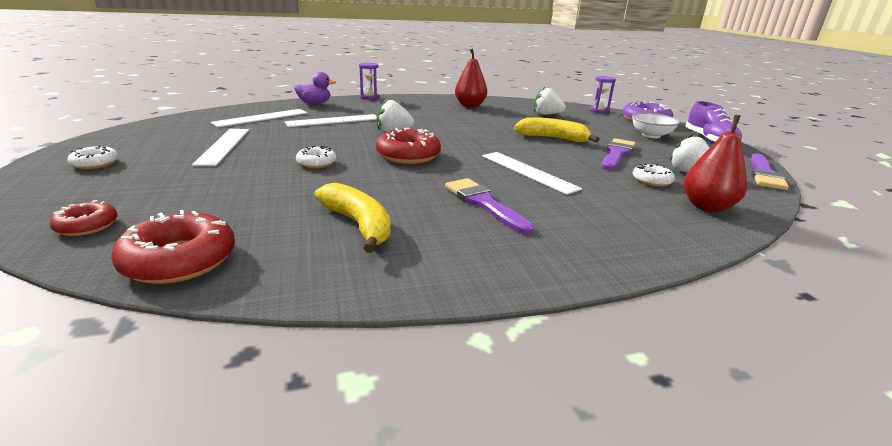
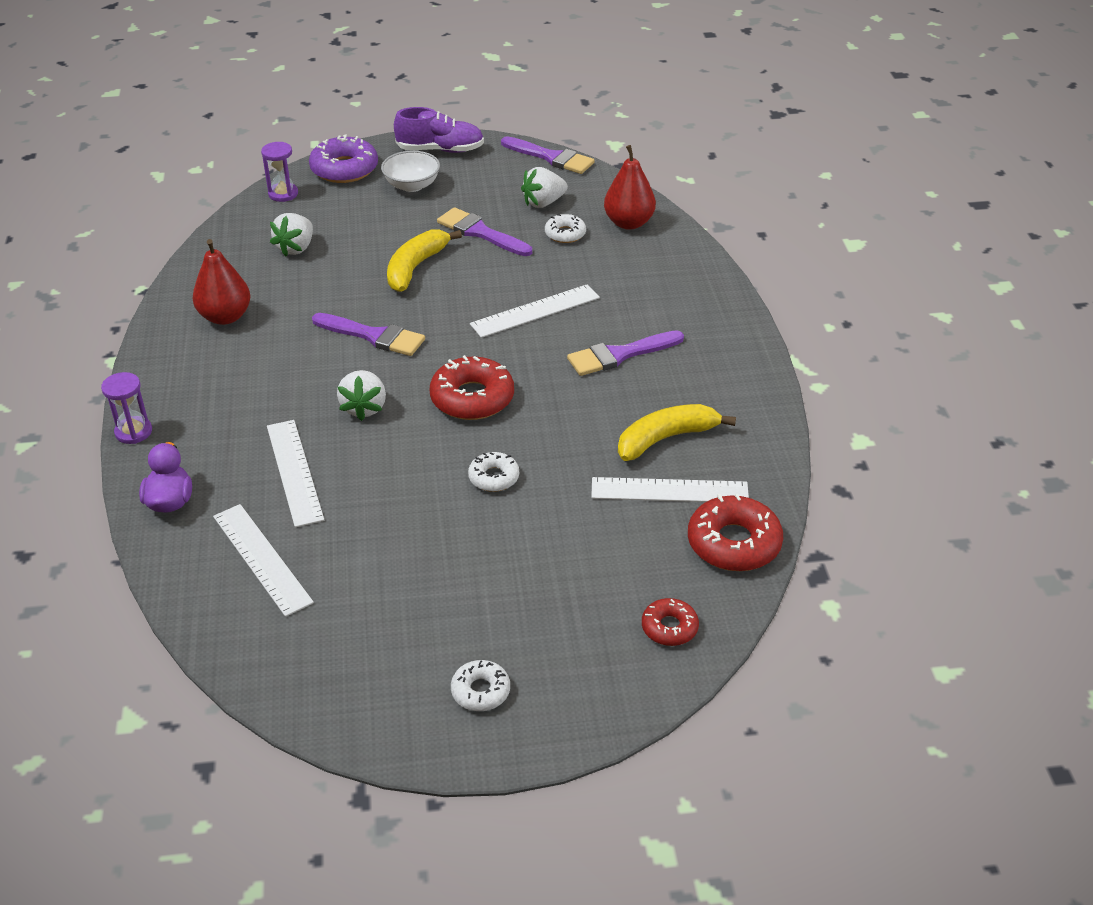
camera: 80 degrees left, 15 degrees up
(223, 146) = (415, 576): white ruler -> white ruler (669, 490)
(468, 131) = (374, 336): none -> purple brush

